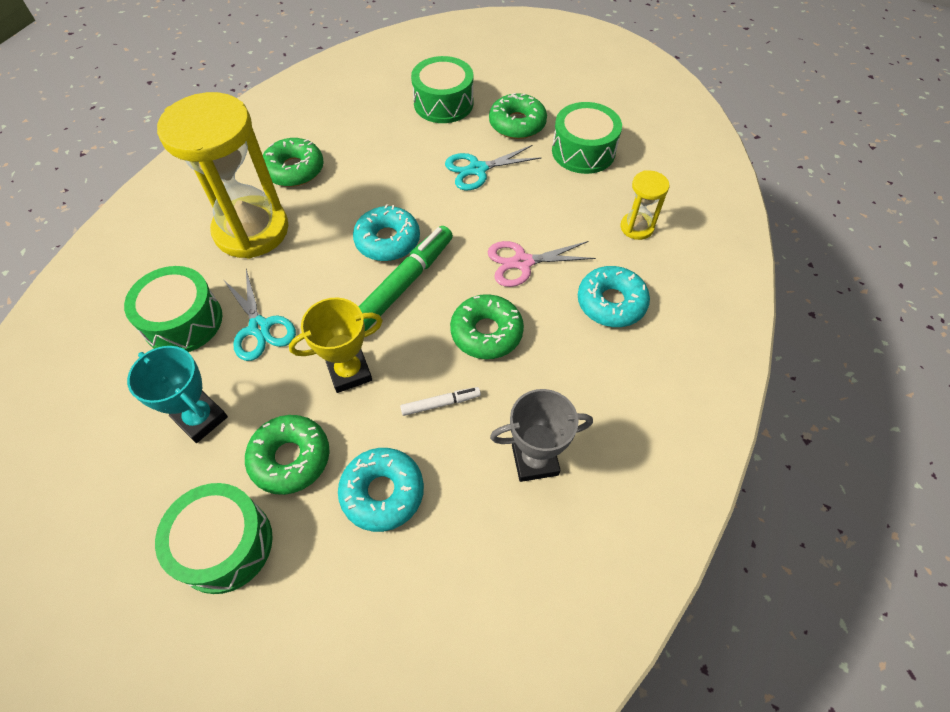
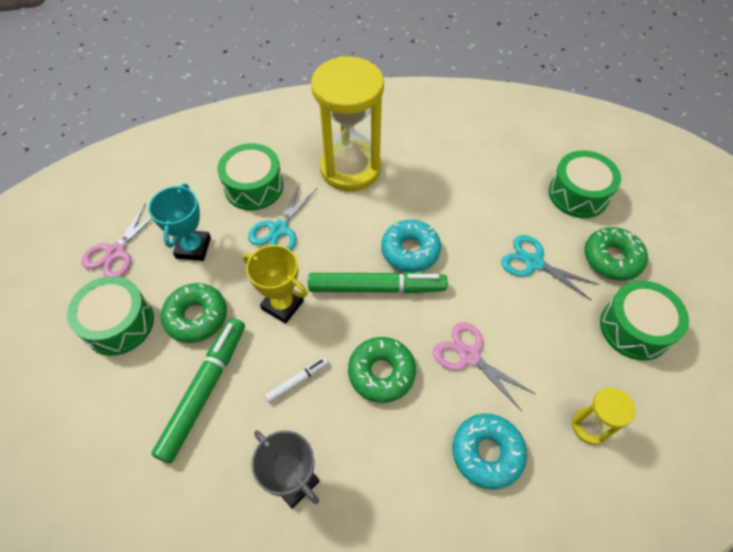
camera: 55 degrees right, 0 degrees up
(123, 504) = (116, 252): none -> pink scissors
(294, 170) = (422, 153): green donut -> none
(382, 492) = (205, 390): turquoise donut -> green marker
(440, 403) = (297, 381): white marker -> white marker turned 75 degrees counterclockwise

